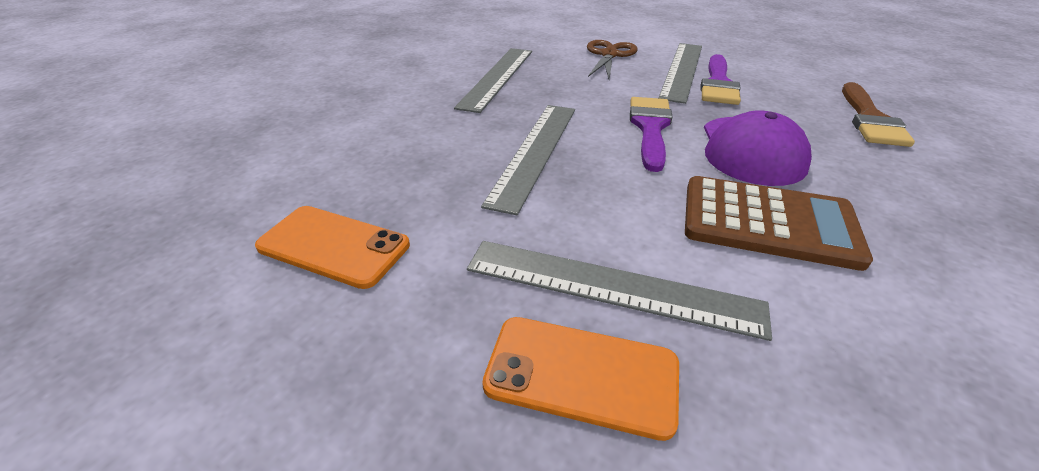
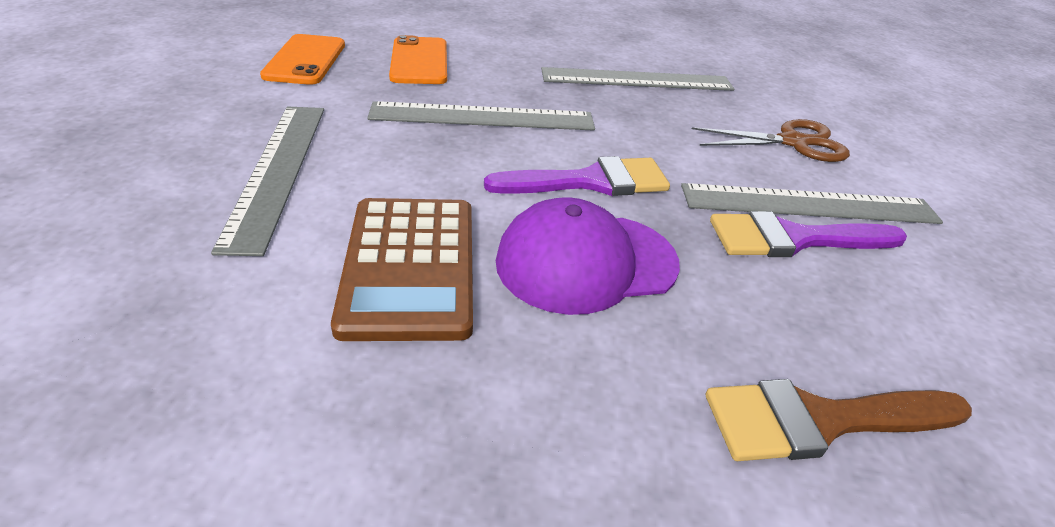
camera: 65 degrees right, 0 degrees up
(581, 375) = (176, 164): orange phone -> orange phone (419, 61)

